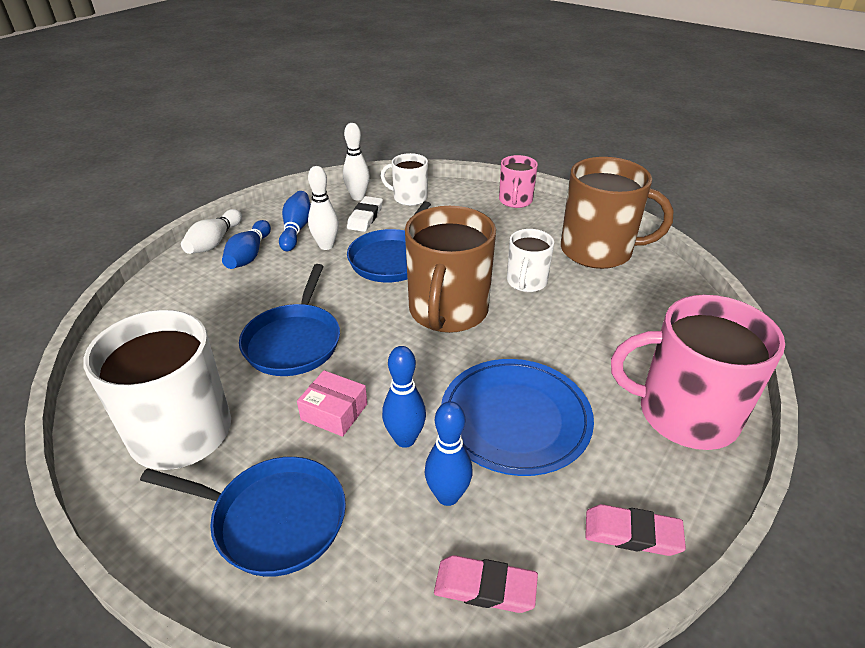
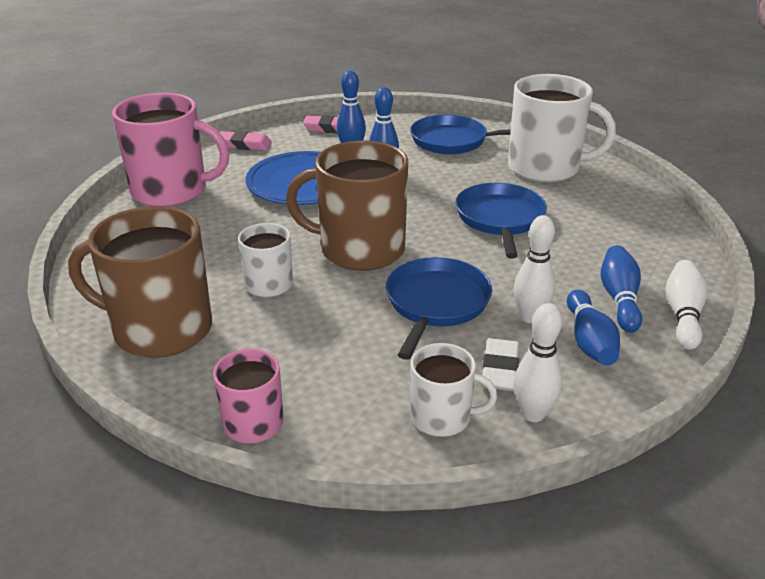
camera: 175 degrees right, 5 degrees down
(334, 412) = (440, 181): pink box -> none
(448, 311) = (359, 249): brown mug -> brown mug turned 90 degrees counterclockwise

